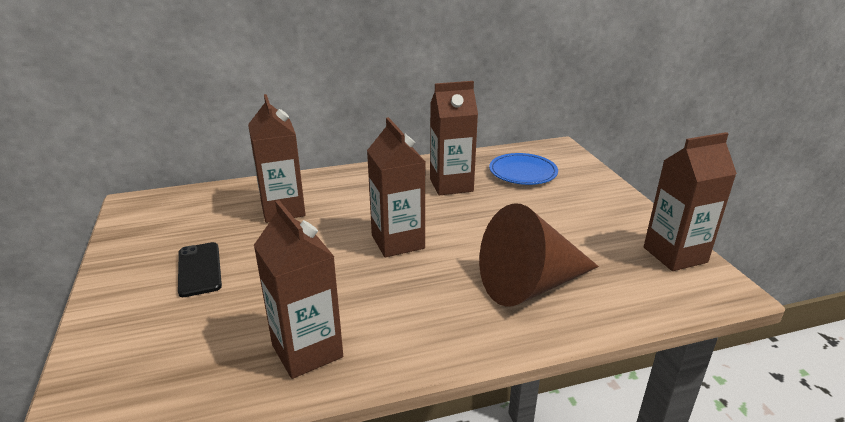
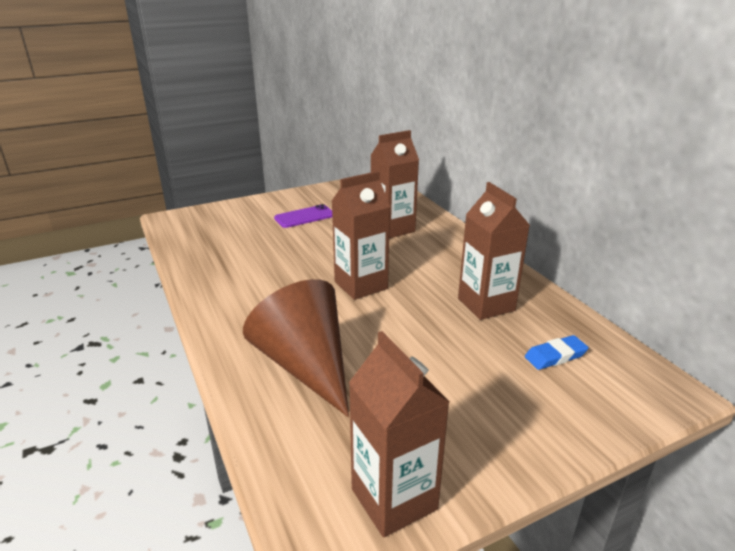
camera: 80 degrees right, 0 degrees up
(199, 269) = (304, 217): black phone -> purple phone
(307, 351) = (219, 267): brown carton -> none
(523, 172) = (555, 356): blue plate -> blue eraser

